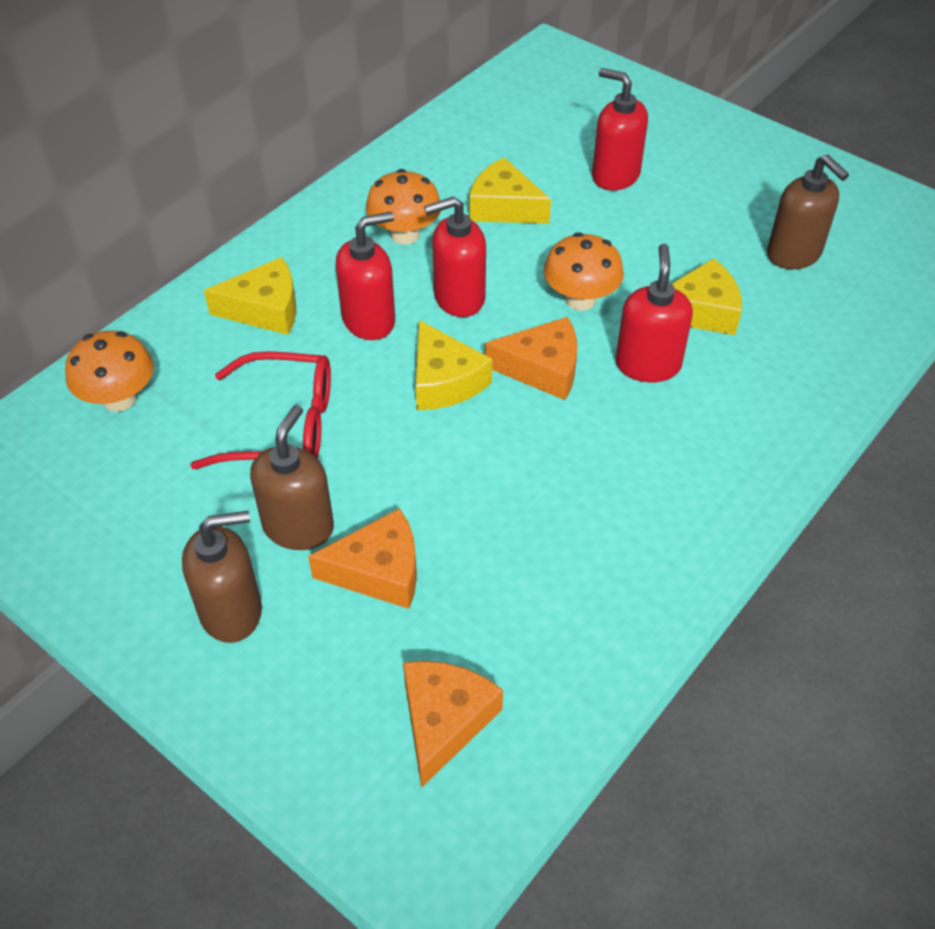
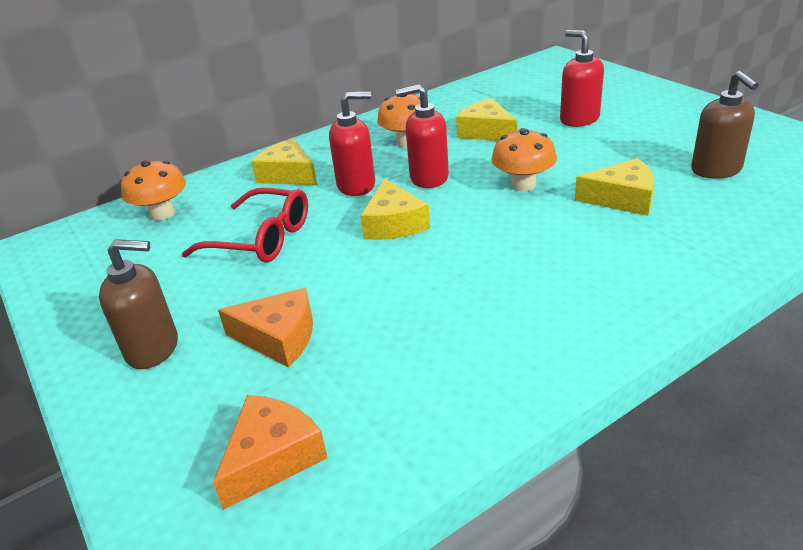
camera: 20 degrees right, 15 degrees down
(265, 309) = (288, 174): yellow cheese -> yellow cheese turned 150 degrees counterclockwise
(298, 526) = (235, 300): brown soap dispenser -> none
(542, 368) = (474, 223): orange cheese -> none
(648, 364) = (563, 228): red soap dispenser -> none

